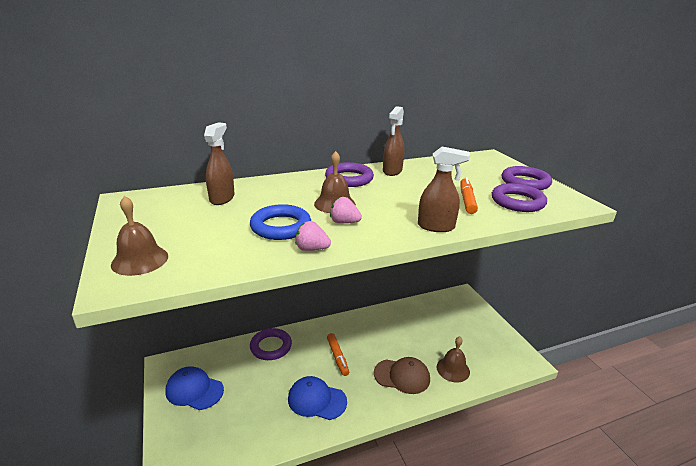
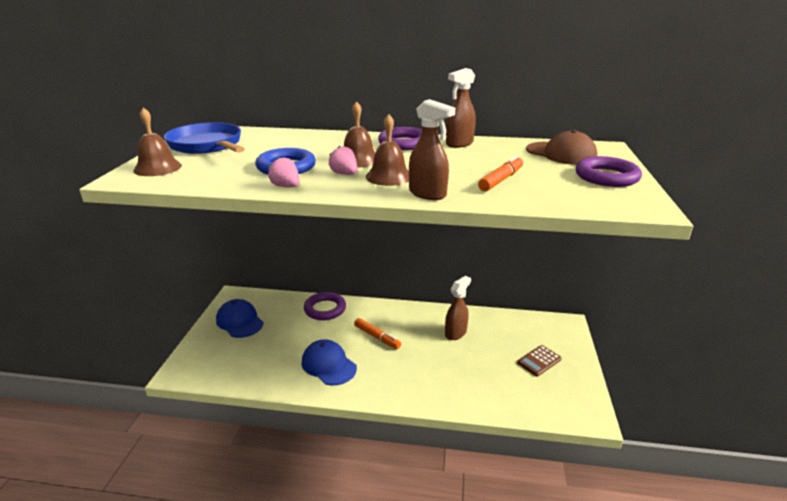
camera: 30 degrees right, 0 degrees up
(160, 218) = (207, 145): none -> blue pan
(222, 198) = (271, 140): brown spray bottle -> brown spray bottle (456, 333)
(337, 357) = (377, 337): orange marker -> orange marker turned 60 degrees counterclockwise
(402, 376) = (426, 375): brown cap -> brown cap (561, 154)
(453, 369) = (487, 389): brown bell -> brown bell (389, 176)
(468, 331) = (539, 361): none -> brown calculator
(517, 202) = (562, 192): purple ring -> none

